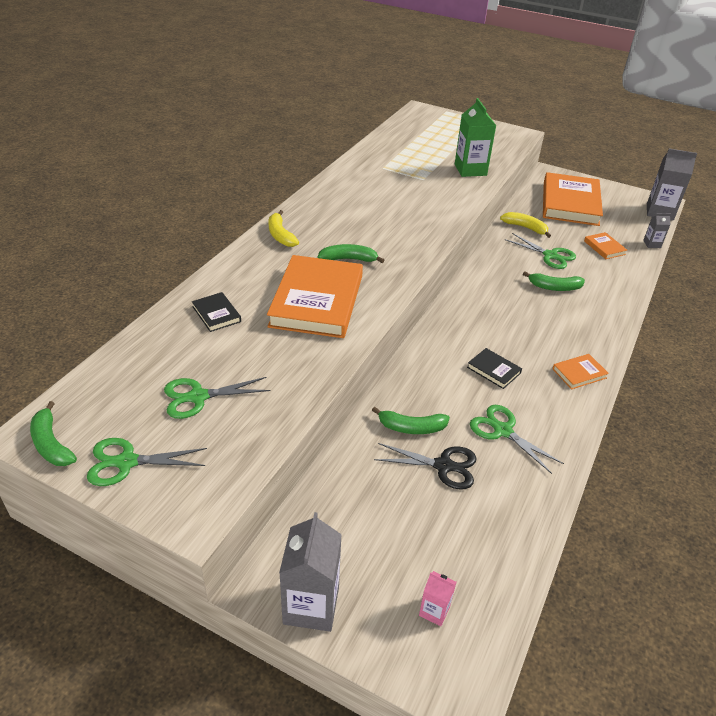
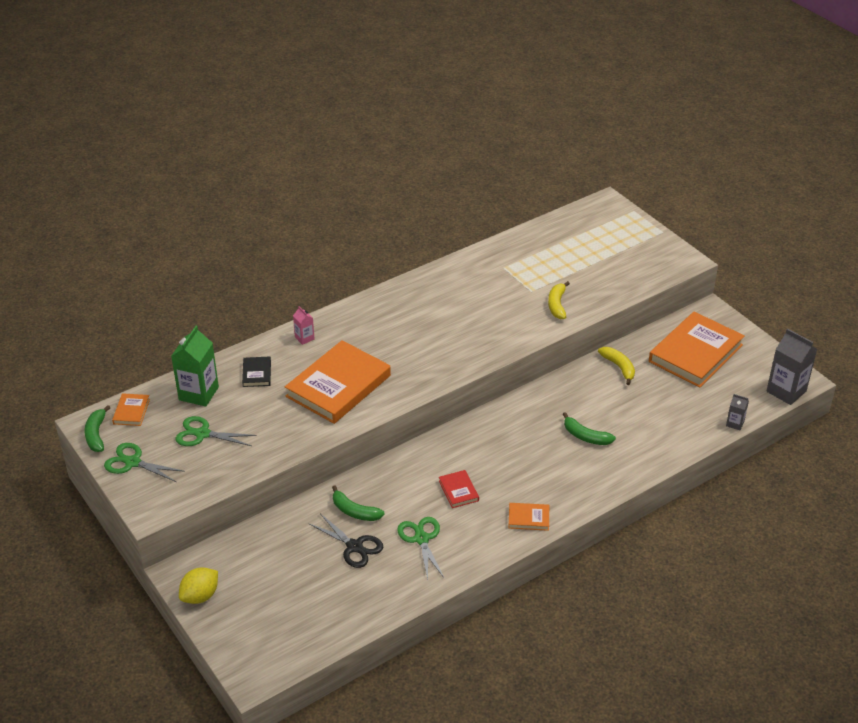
camera: 30 degrees right, 0 degrees up
(280, 235) = (355, 316): yellow banana -> yellow banana (557, 305)
(311, 605) = (200, 596): grey carton -> yellow lemon
(348, 259) = (393, 356): green banana -> none
(434, 611) = (271, 630): pink carton -> pink carton (304, 338)
(470, 170) = (588, 292): green carton -> green carton (198, 393)
(494, 370) = (458, 491): black book -> red book
(550, 255) = (614, 404): green scissors -> none
(604, 248) = (679, 412): orange book -> orange book (131, 411)

